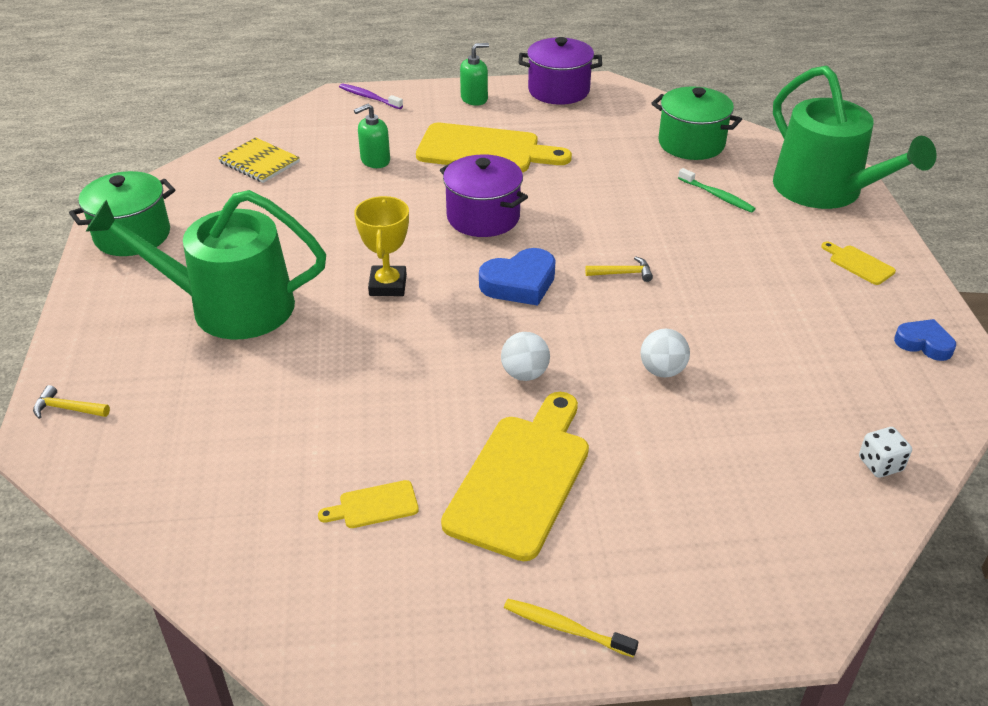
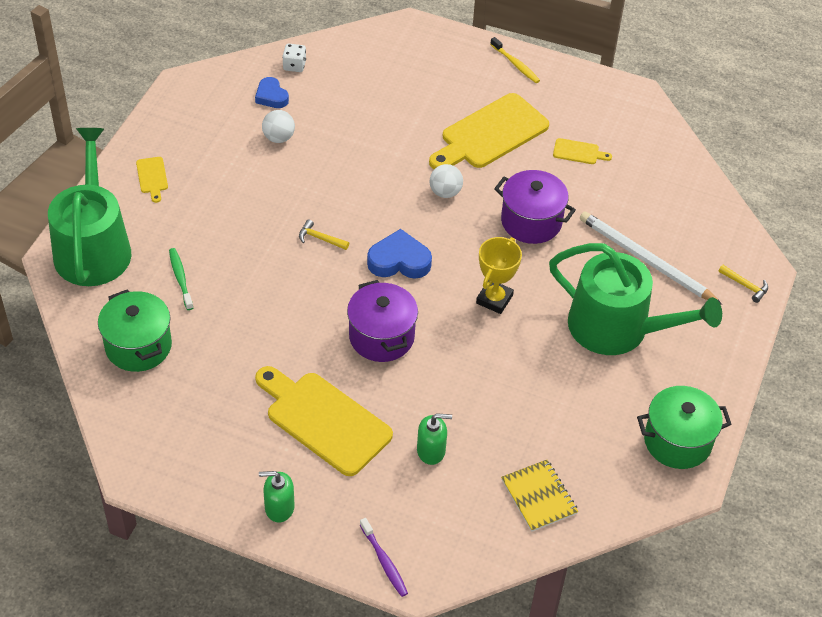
camera: 155 degrees left, 10 degrees up
(217, 391) = (645, 260): none -> white pencil
(558, 91) = (186, 481): purple pot -> purple pot (531, 221)
(662, 371) = (360, 160): white ball -> white ball (278, 138)
(924, 343) = (185, 111): blue heart -> blue heart (271, 96)

